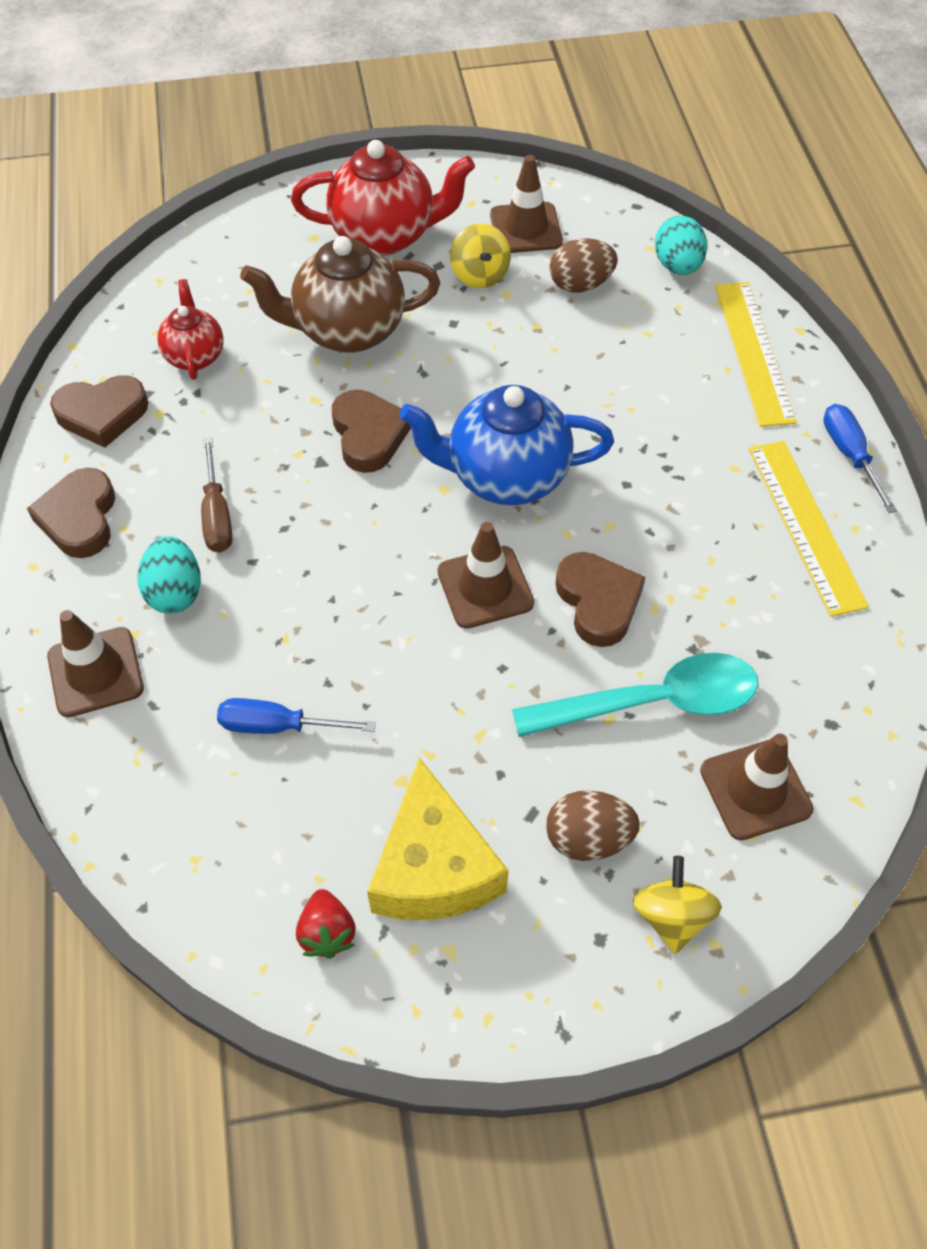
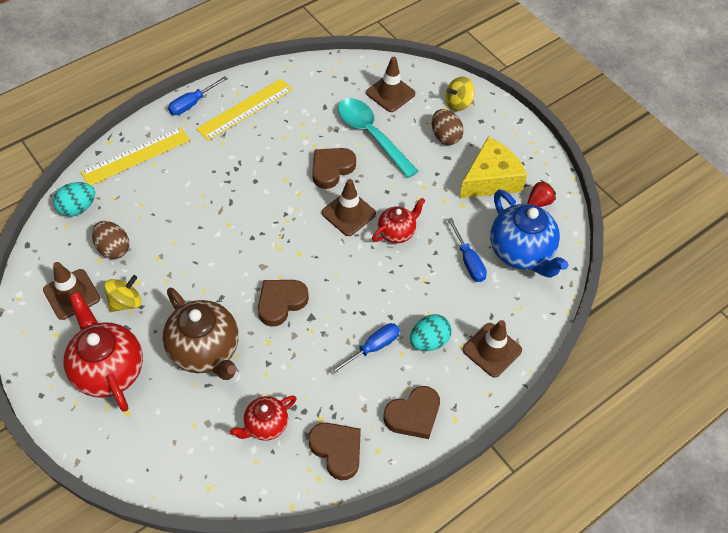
camera: 120 degrees left, 0 degrees up
(217, 515) = (372, 348): brown screwdriver -> blue screwdriver
(404, 642) = (397, 232): none -> red teapot
(505, 476) = (277, 230): blue teapot -> blue teapot (521, 252)

